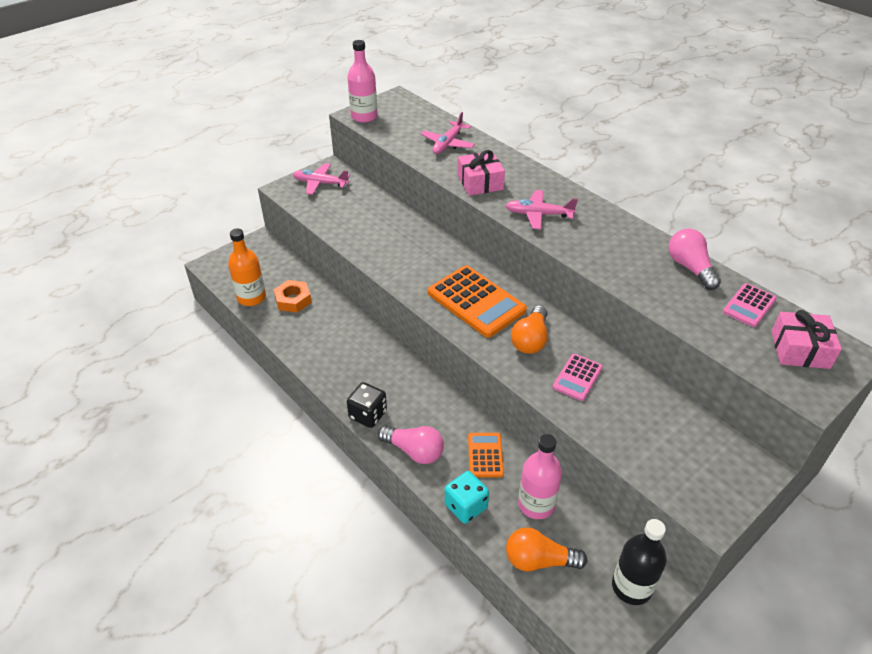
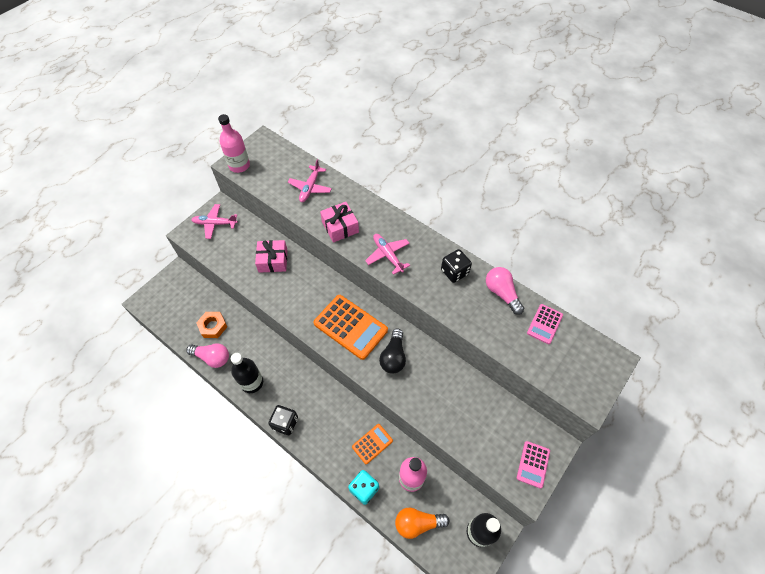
camera: 10 degrees left, 15 degrees up
(251, 297) = (180, 329): orange bottle -> none
(332, 365) = (252, 382): none -> black bottle
(414, 451) = (322, 449): pink light bulb -> pink light bulb (212, 357)
(485, 455) = (372, 444): orange calculator -> orange calculator turned 60 degrees clockwise
(530, 340) = (393, 357): orange light bulb -> black light bulb
(538, 214) = (388, 255): pink plane -> pink plane turned 60 degrees clockwise
(577, 377) = (430, 386): pink calculator -> pink calculator (533, 464)
(626, 240) = (454, 272): none -> black dice
(800, 349) = (580, 360): pink gift -> pink gift (273, 260)

